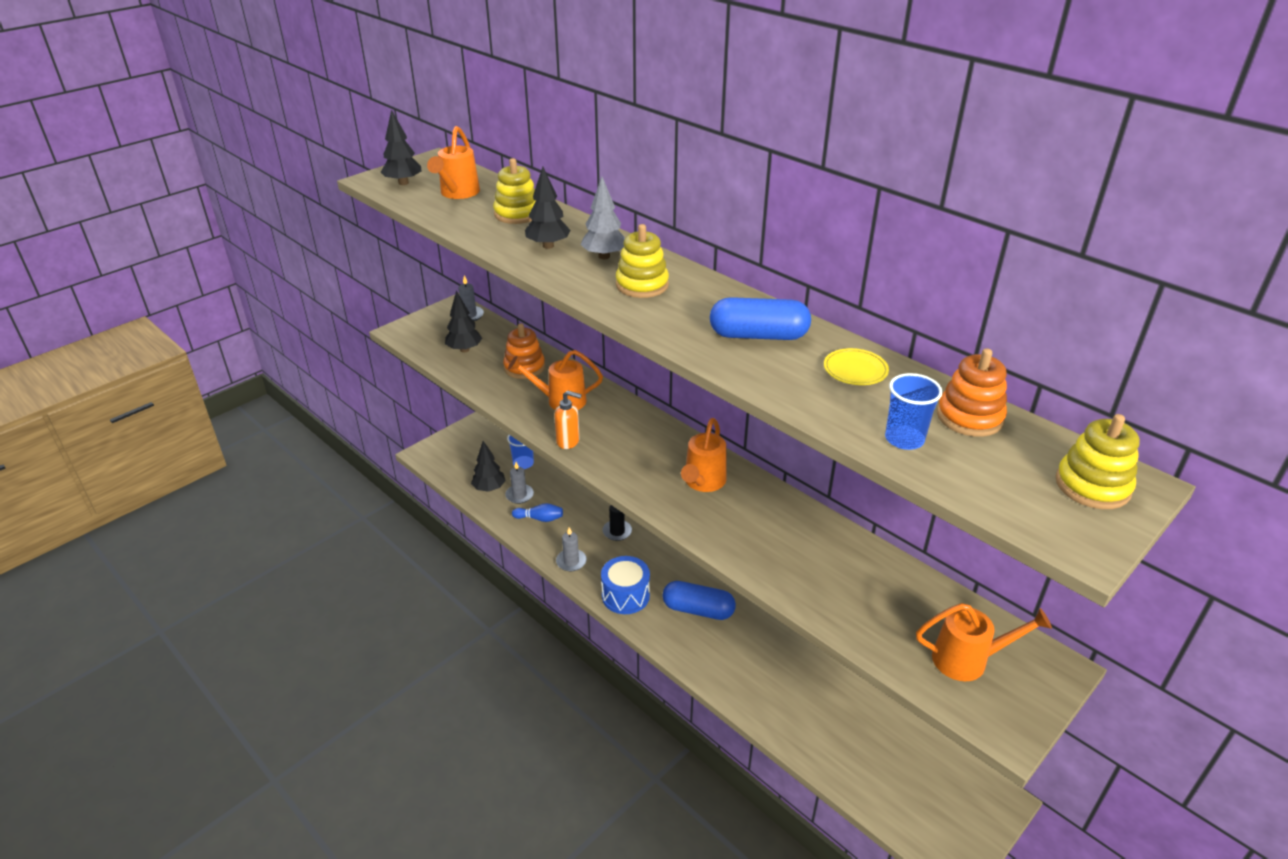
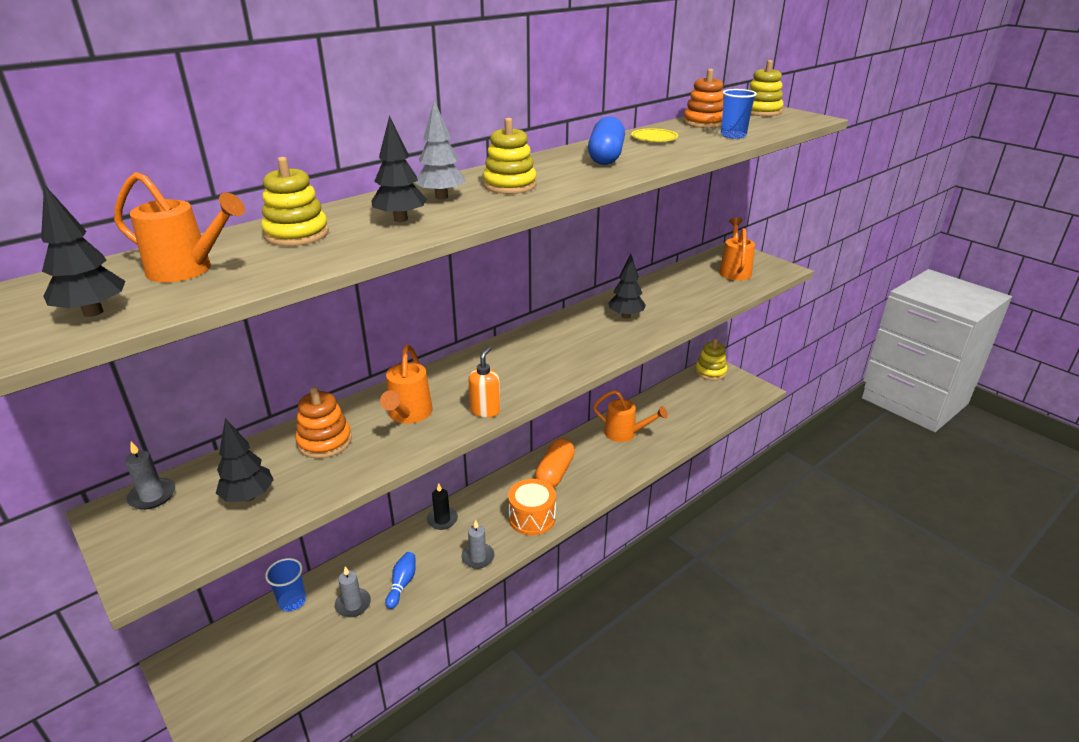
camera: 85 degrees left, 5 degrees down
(489, 488) = (327, 637): black tree -> black tree (625, 316)
(625, 595) = (532, 518): blue drum -> orange drum
(698, 610) = (555, 473): blue capsule -> orange capsule
(703, 482) = (562, 341): orange watering can -> orange watering can (624, 434)
(981, 792) = (710, 372): none -> yellow stacking toy

